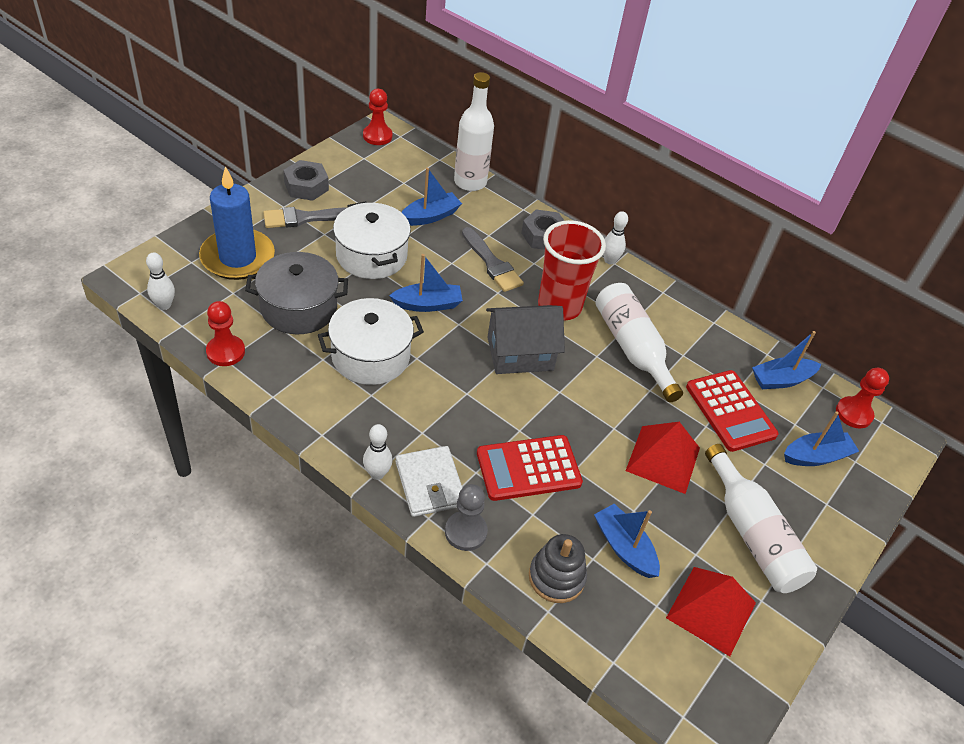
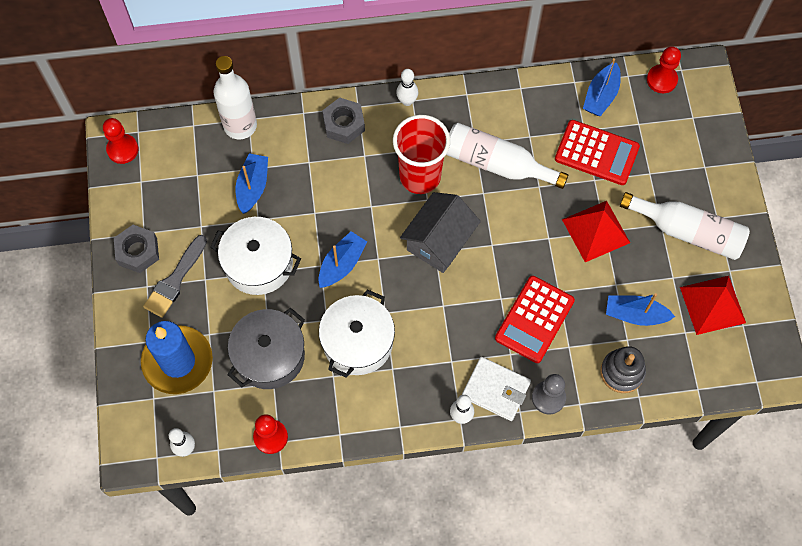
camera: 40 degrees left, 20 degrees up
(492, 263) = (340, 185): grey brush -> none
(816, 456) = (670, 137): blue boat -> none

